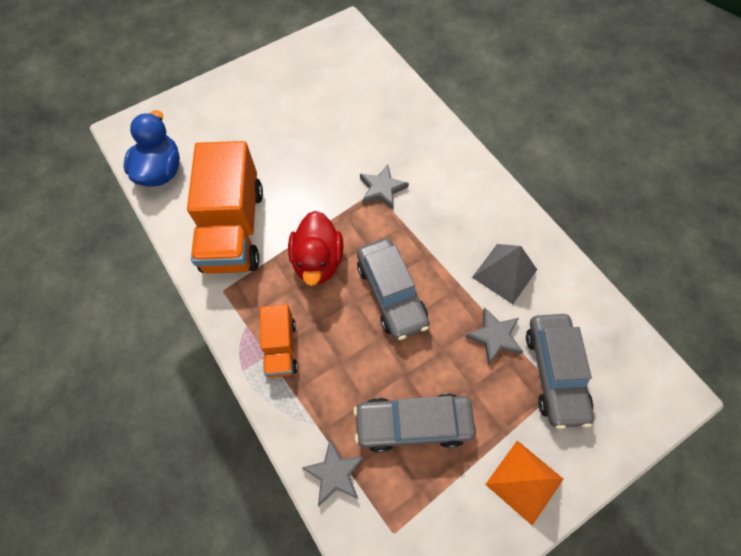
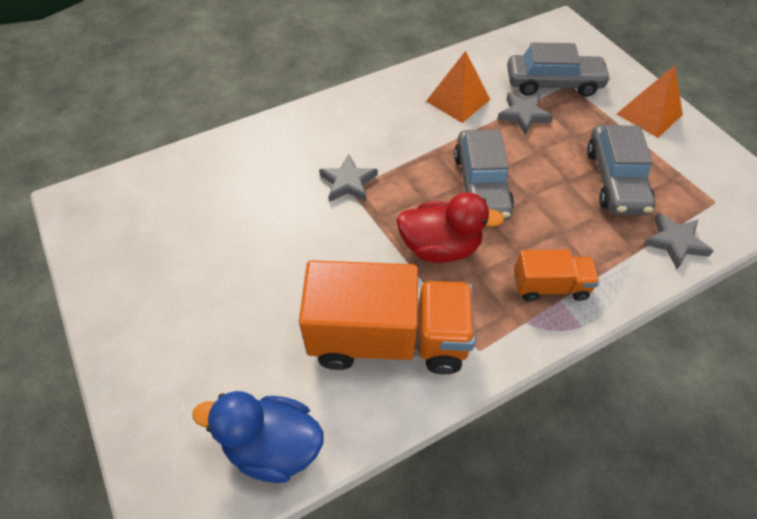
camera: 85 degrees left, 10 degrees down
(391, 293) = (481, 185): grey car -> grey car turned 105 degrees clockwise
(504, 273) = (458, 100): grey pyramid -> orange pyramid

